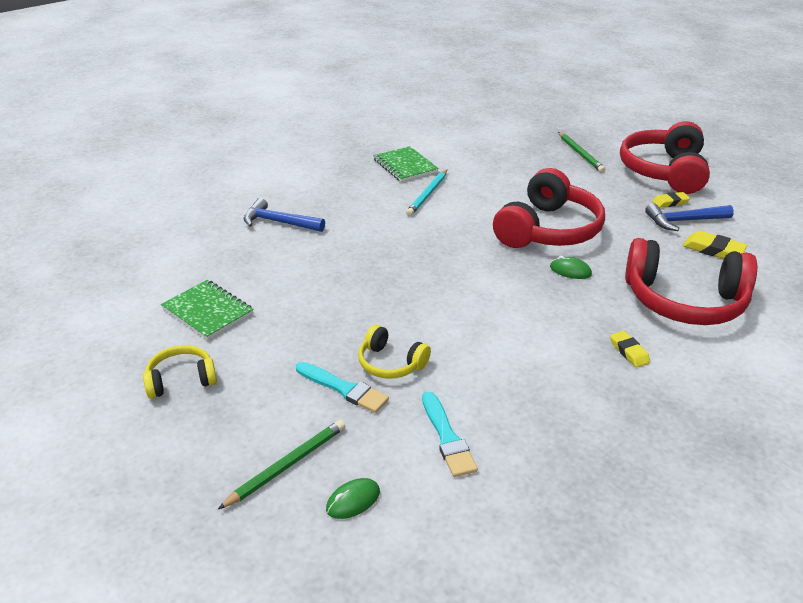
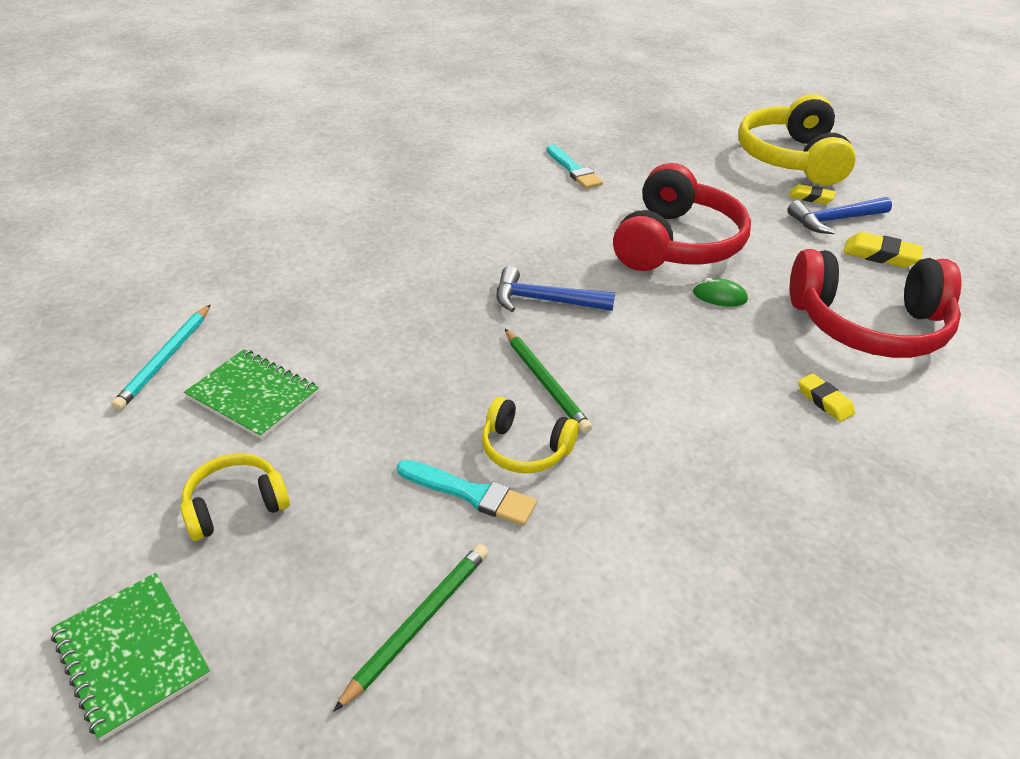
camera: 10 degrees left, 5 degrees up
(279, 222) = (326, 258): blue hammer -> blue hammer (545, 301)
(353, 500) = (526, 667): green mouse -> none
(405, 166) = (474, 170): green notebook -> green notebook (132, 655)
(427, 194) = (513, 206): turquoise pencil -> turquoise pencil (166, 359)
(447, 438) = (629, 552): turquoise brush -> turquoise brush (573, 170)
(580, 154) = (686, 142): green pencil -> green pencil (545, 382)
(664, 171) = (791, 159): red headphones -> yellow headphones
(670, 202) = (810, 198): yellow eraser -> yellow eraser turned 45 degrees clockwise

